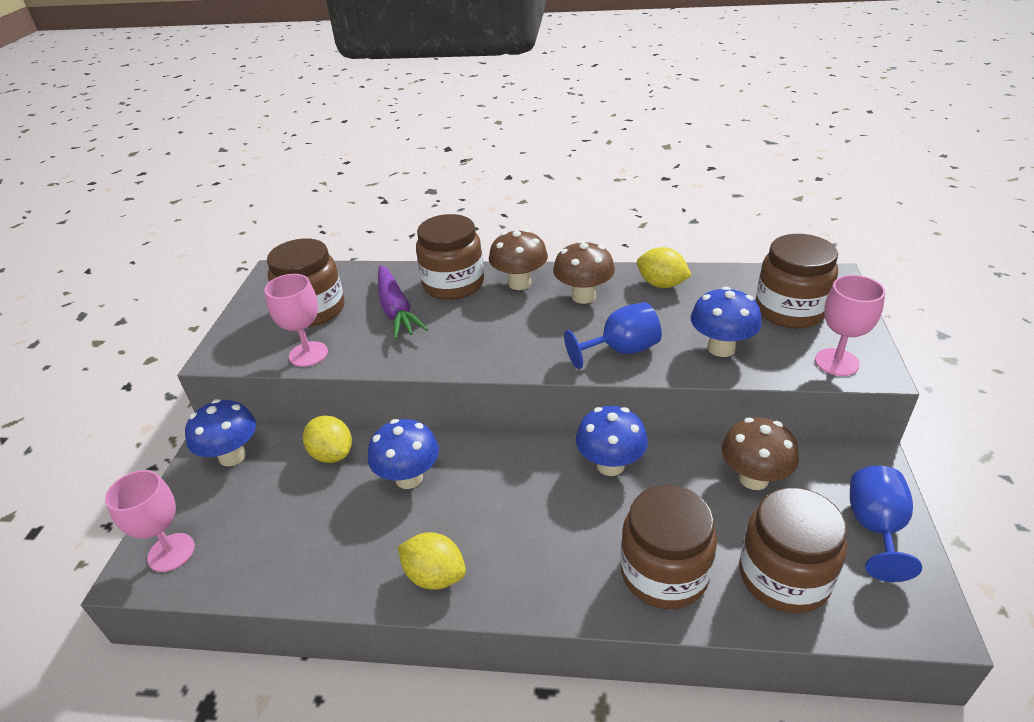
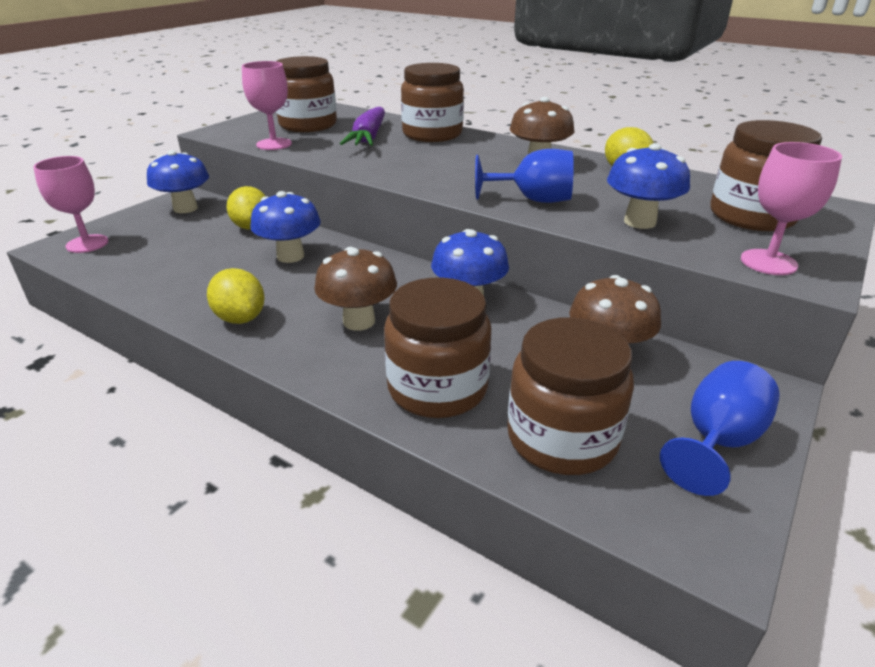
camera: 25 degrees right, 5 degrees down
(520, 283) = (489, 145): brown mushroom -> brown mushroom (359, 321)

